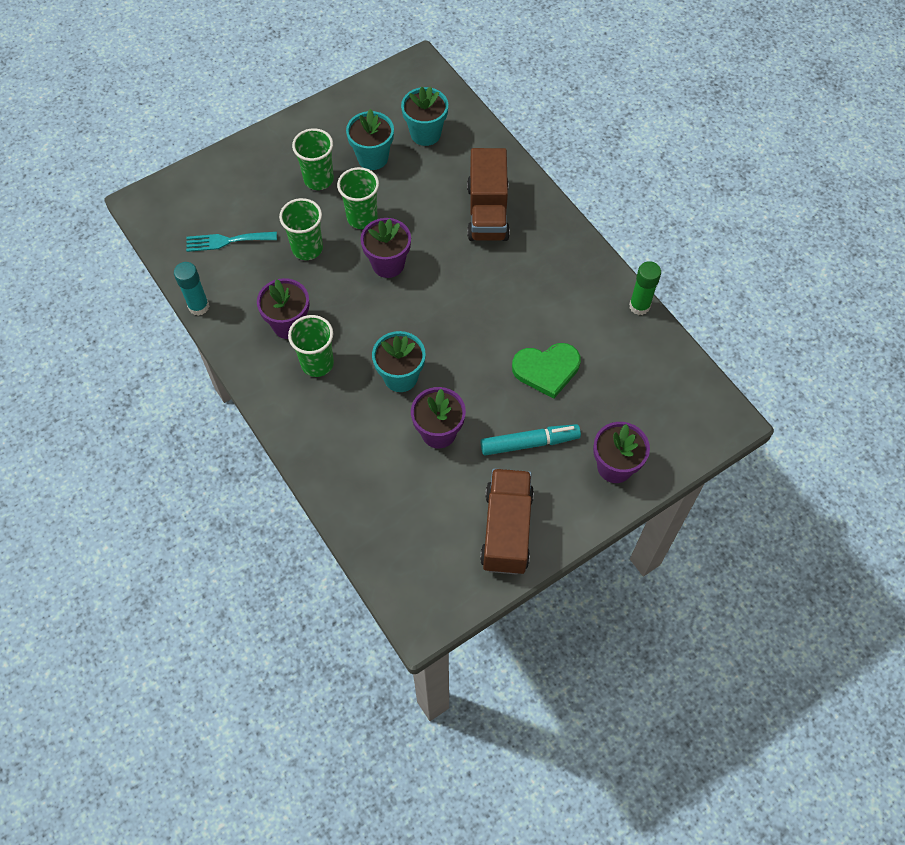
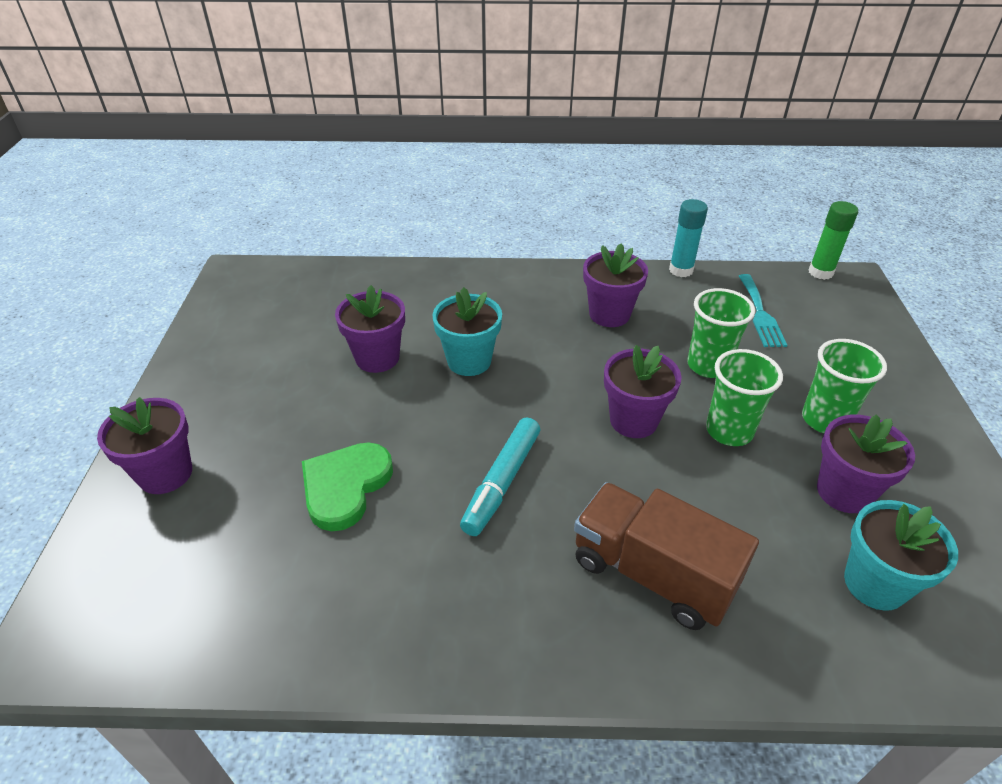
camera: 125 degrees right, 20 degrees down
(227, 241) = (760, 314): turquoise fork -> turquoise fork turned 150 degrees clockwise
(317, 363) = (543, 314): green cup -> none
(372, 158) = (844, 492): turquoise flower pot -> purple flower pot
(506, 530) = (227, 353): brown truck -> none
(529, 443) = (282, 418): turquoise marker -> turquoise marker (502, 482)
(639, 306) = (318, 670): green glue stick -> green glue stick (820, 272)

